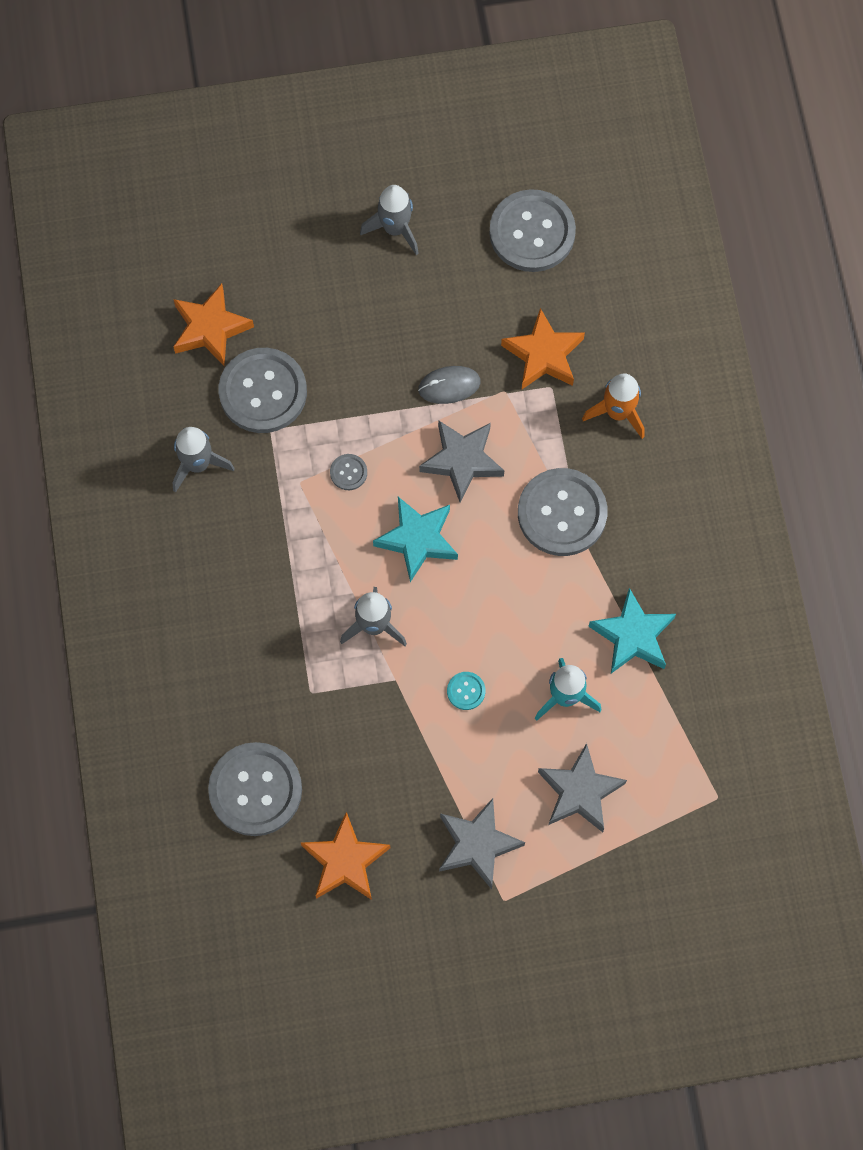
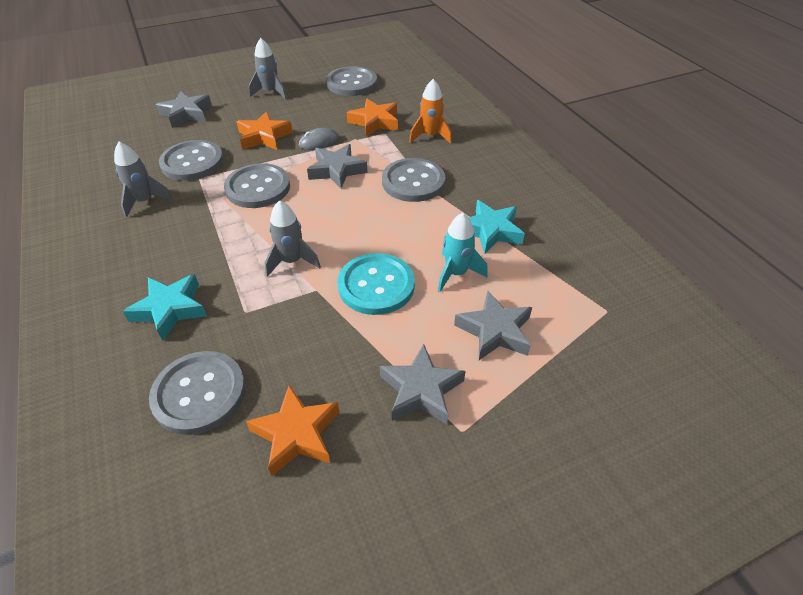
camera: 15 degrees left, 25 degrees down
(210, 328) = (154, 142): orange star -> orange star (264, 137)
(258, 261) = (186, 114): none -> grey star
(348, 472) = (258, 188): grey button -> grey button, size x2.38
(417, 539) = (315, 210): turquoise star -> turquoise star (170, 309)
(466, 691) = (376, 285): turquoise button -> turquoise button, size x2.38

